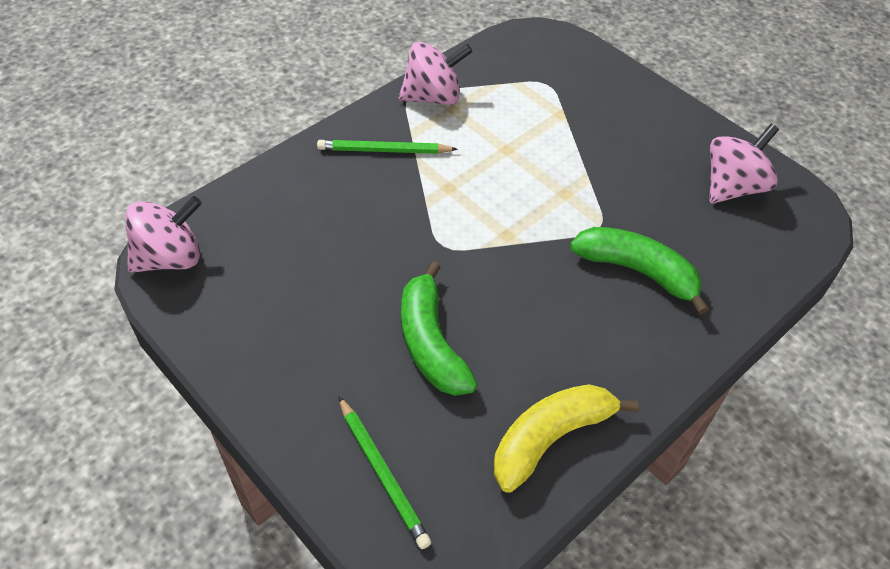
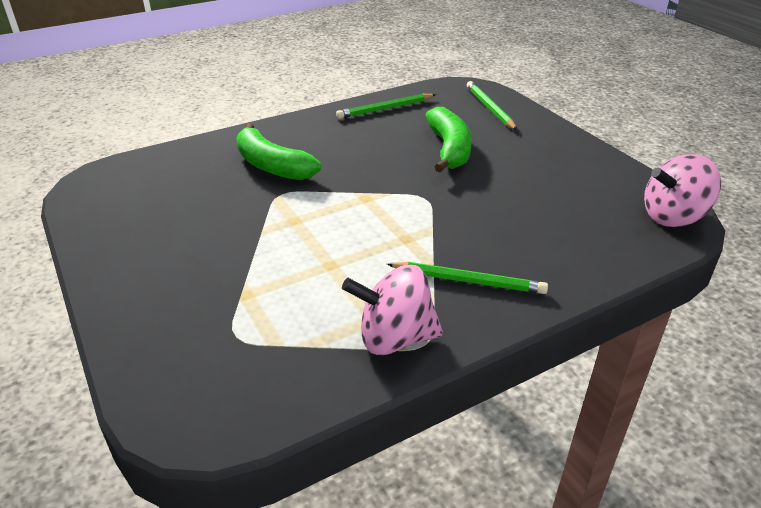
camera: 165 degrees left, 15 degrees down
(550, 438) = (385, 109): yellow banana -> green pencil
(732, 187) = (133, 206): pink spinning top -> none

